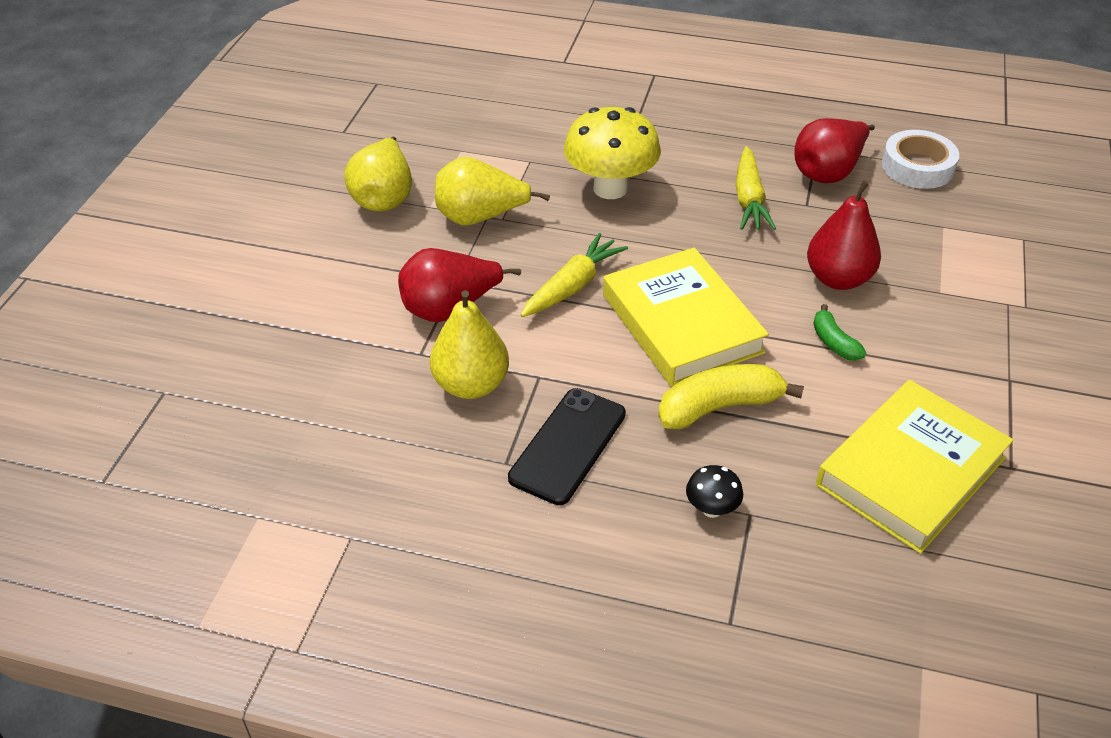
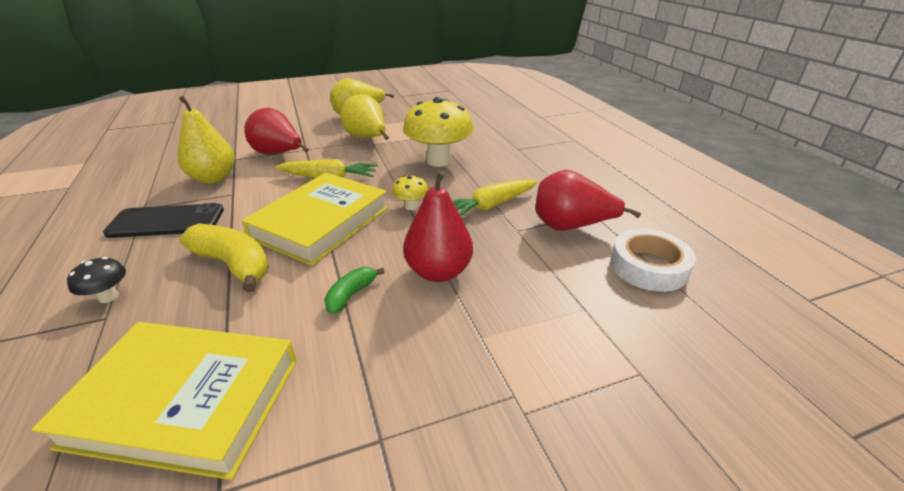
camera: 55 degrees right, 10 degrees down
(703, 250) = (411, 206): none -> yellow mushroom

